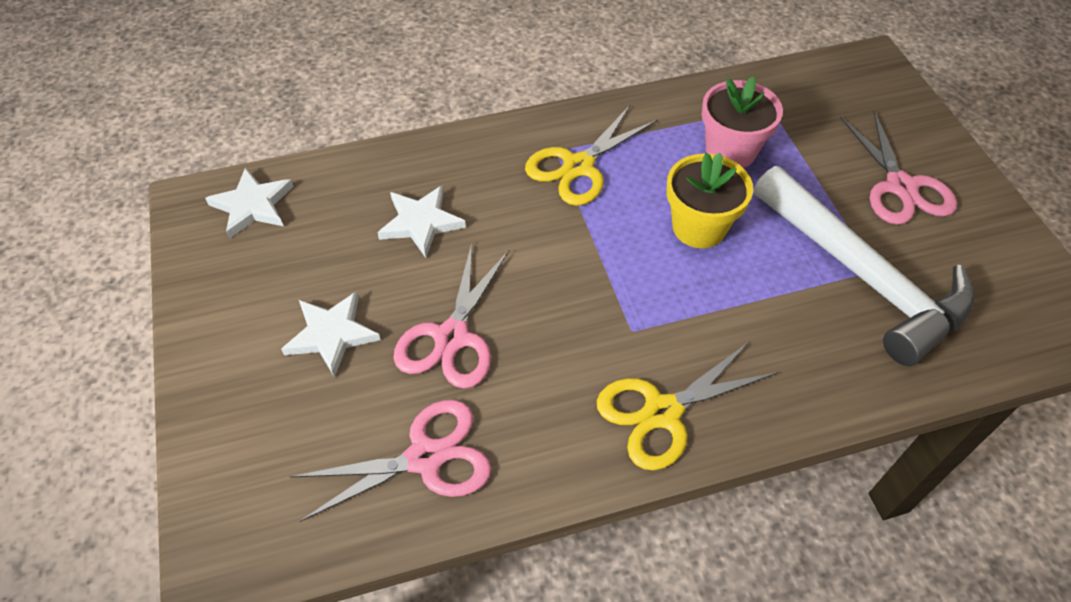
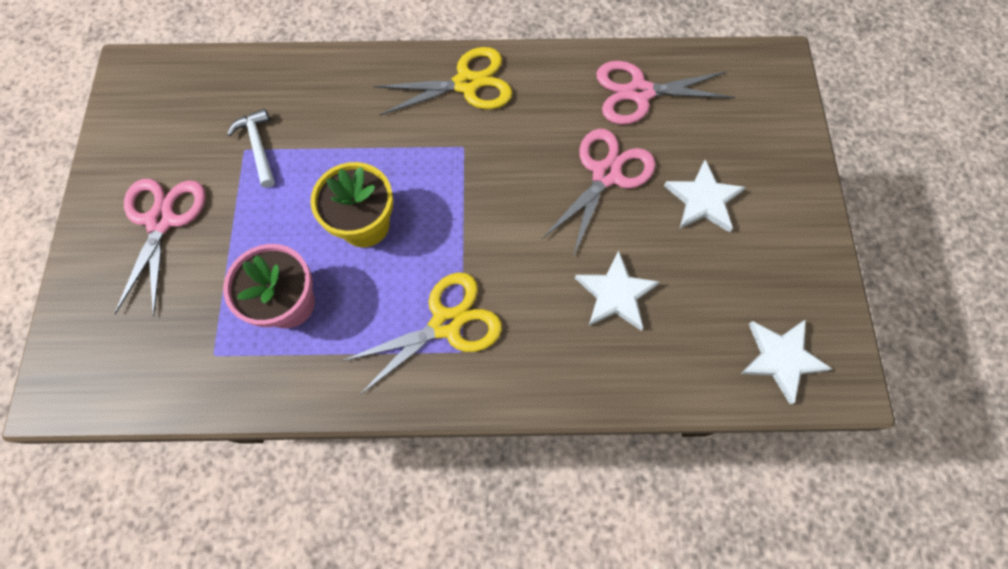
camera: 165 degrees left, 15 degrees up
(863, 276) = (258, 147): white hammer -> white hammer, size x0.42

